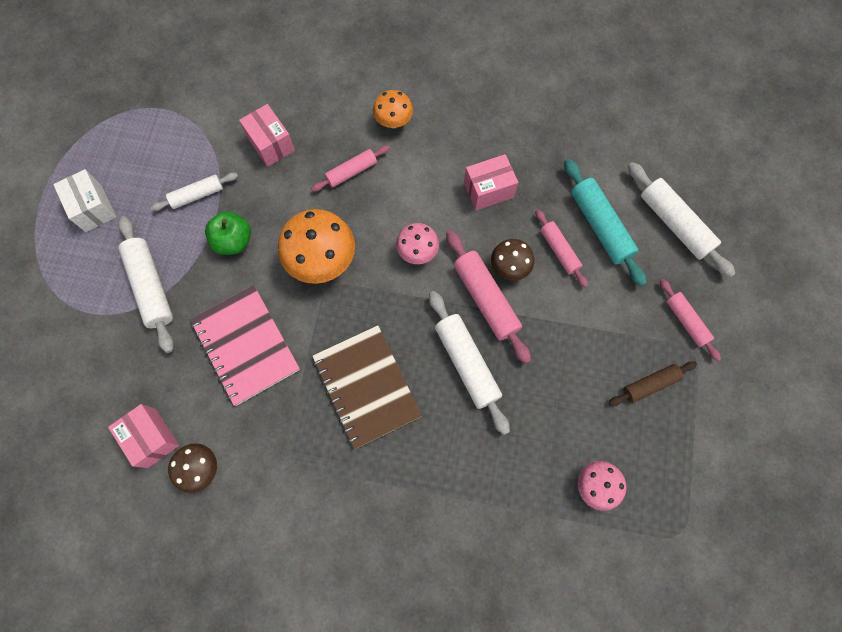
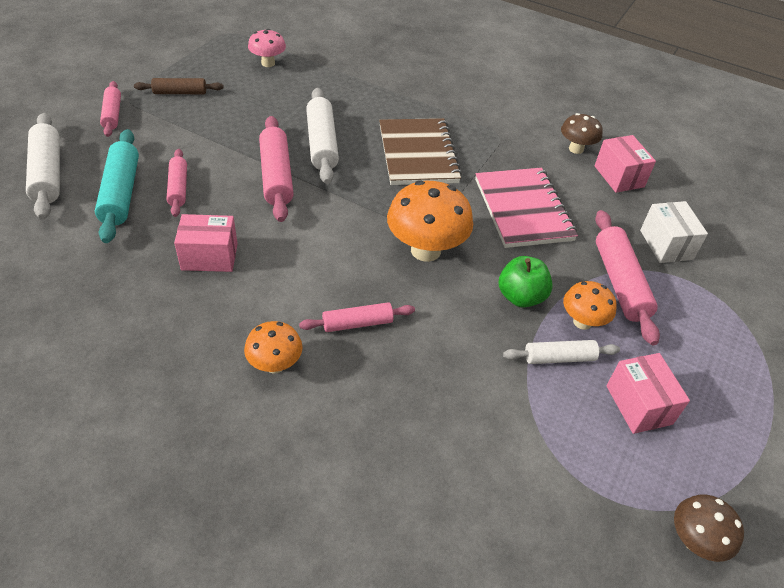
camera: 165 degrees left, 25 degrees down
(93, 208) = (697, 384): white box -> white box (666, 244)
(151, 287) = (620, 283): white rolling pin -> pink rolling pin
(181, 234) = (582, 322): none -> orange mushroom
(271, 144) = (450, 389): pink box -> pink box (639, 405)
(417, 252) = (321, 228): pink mushroom -> none
(509, 267) = (237, 190): brown mushroom -> brown mushroom (694, 541)

